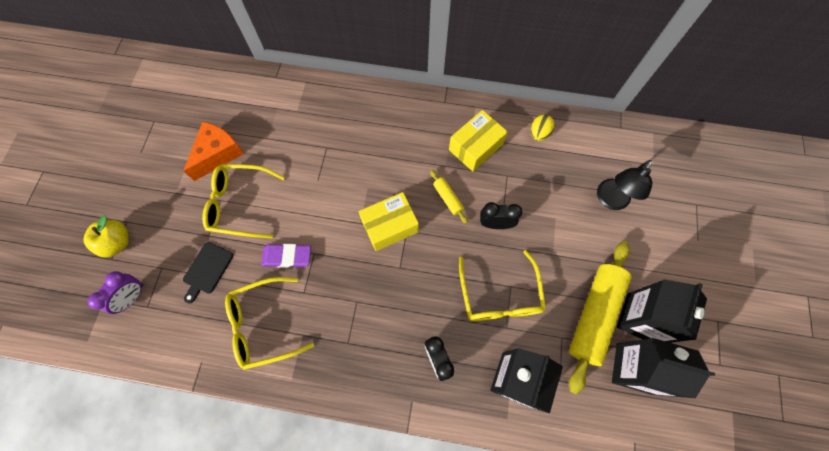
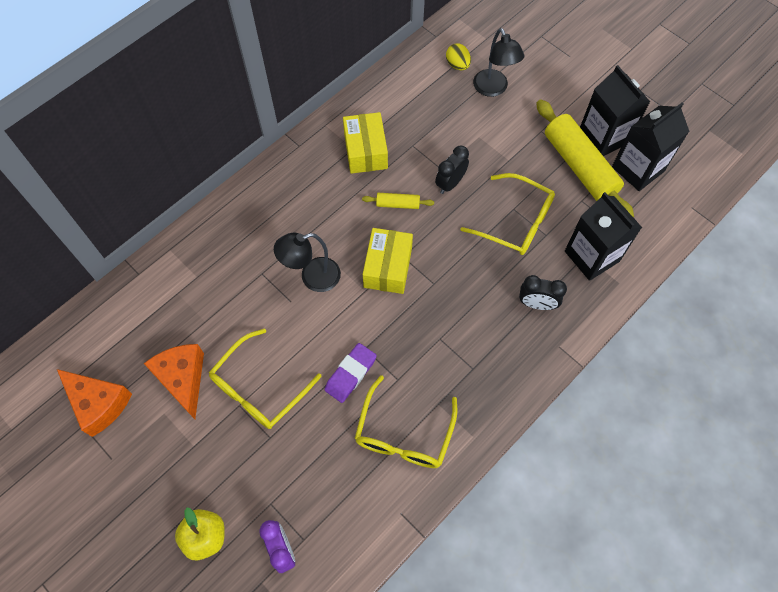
camera: 55 degrees left, 5 degrees down
(173, 119) = (99, 404): none -> orange cheese
(207, 270) = (307, 457): black cutting board -> none
(345, 181) = (312, 277): none -> black lamp
(539, 133) = (392, 96): yellow egg -> yellow egg (457, 65)

